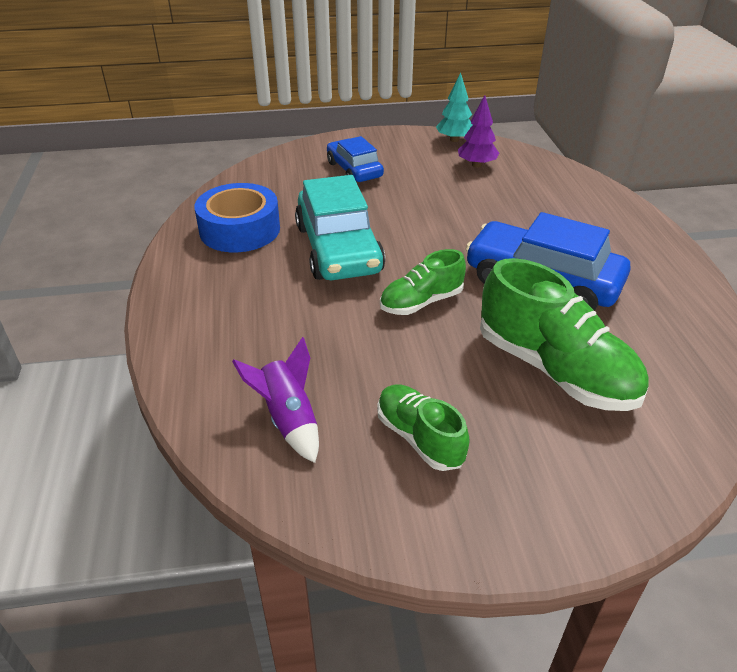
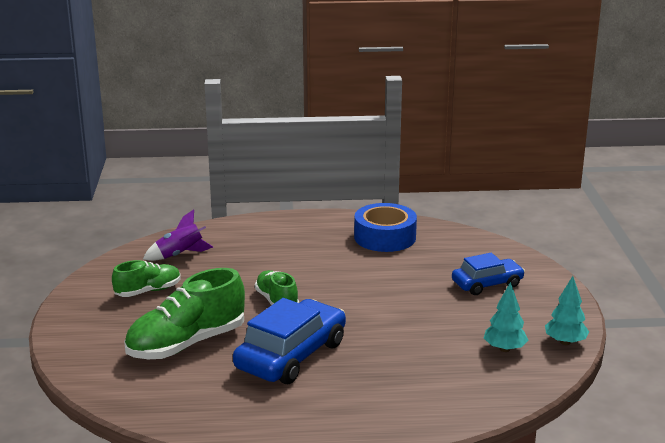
camera: 95 degrees right, 15 degrees down
(338, 249) = (353, 273): turquoise car -> none
(476, 165) = (504, 349): purple tree -> turquoise tree

